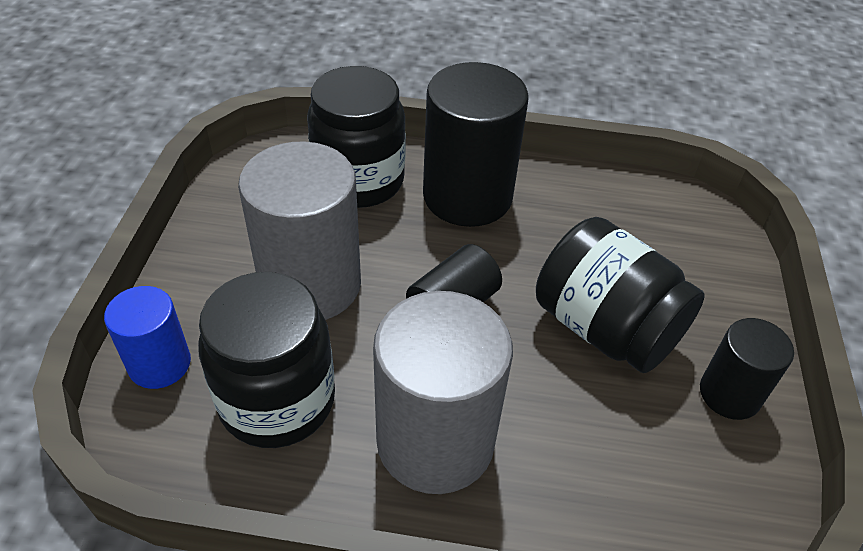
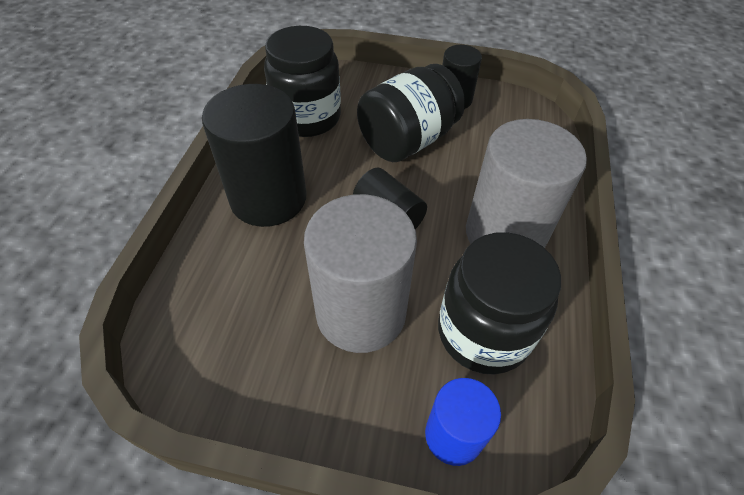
camera: 85 degrees left, 5 degrees up
(359, 181) = (231, 275): black jar -> black jar (307, 117)

